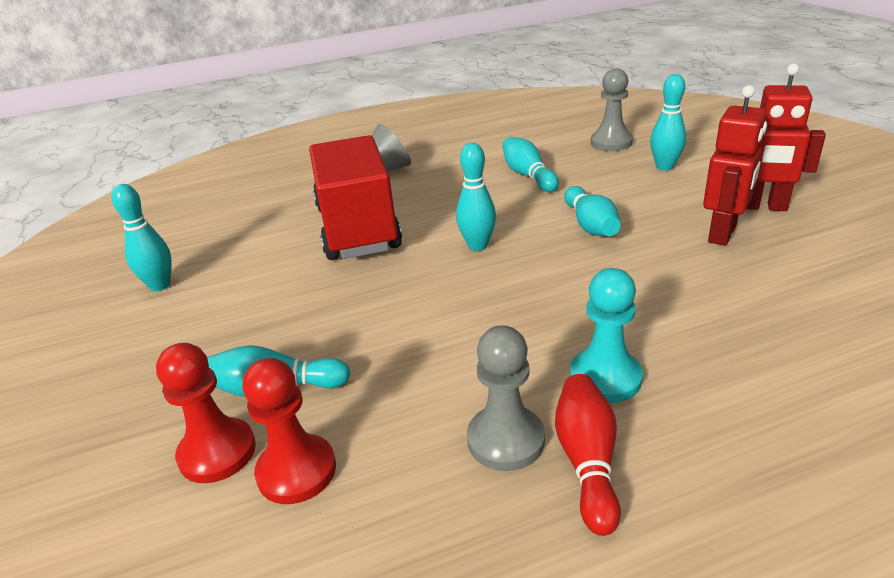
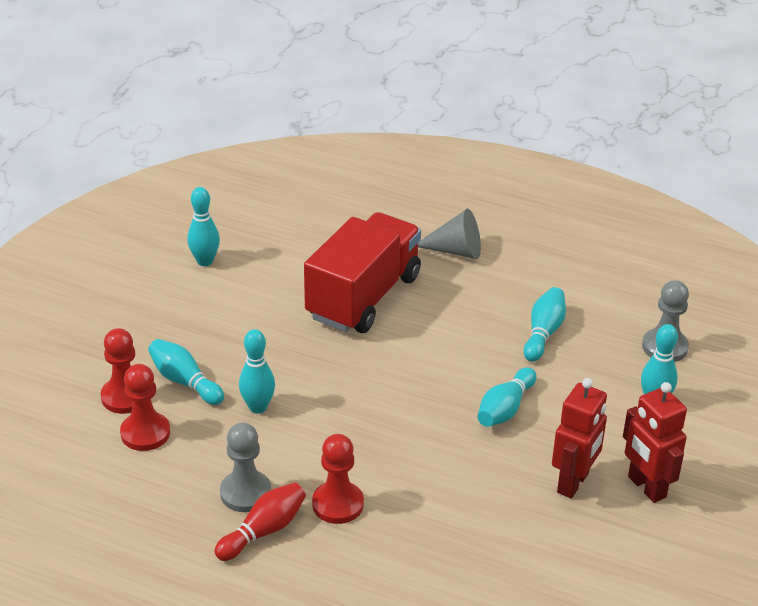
camera: 40 degrees right, 5 degrees up
(477, 246) = (411, 369): turquoise bowling pin -> turquoise bowling pin (258, 407)
(605, 377) = (337, 504): turquoise pawn -> red pawn
(723, 234) = (573, 483): red robot -> red robot turned 45 degrees counterclockwise

